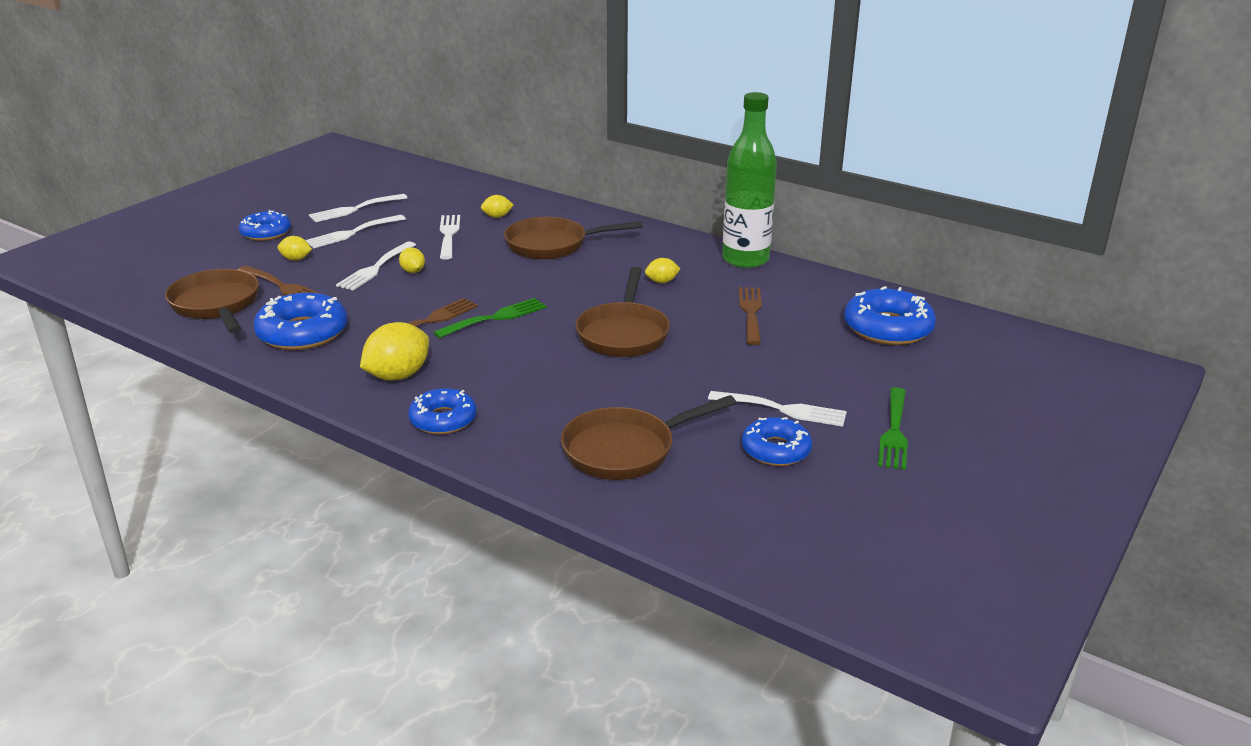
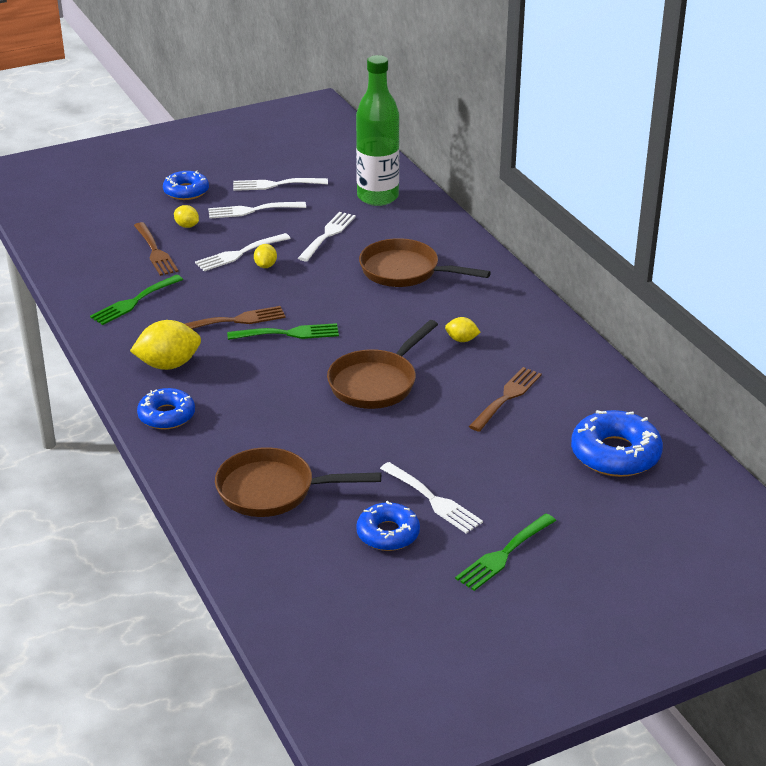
camera: 30 degrees right, 5 degrees up
(216, 305) = (95, 255): brown pan -> none
(302, 333) = (134, 302): blue donut -> green fork
(497, 216) = (386, 226): yellow lemon -> none
(745, 260) = (562, 339): green bottle -> green bottle (377, 197)

